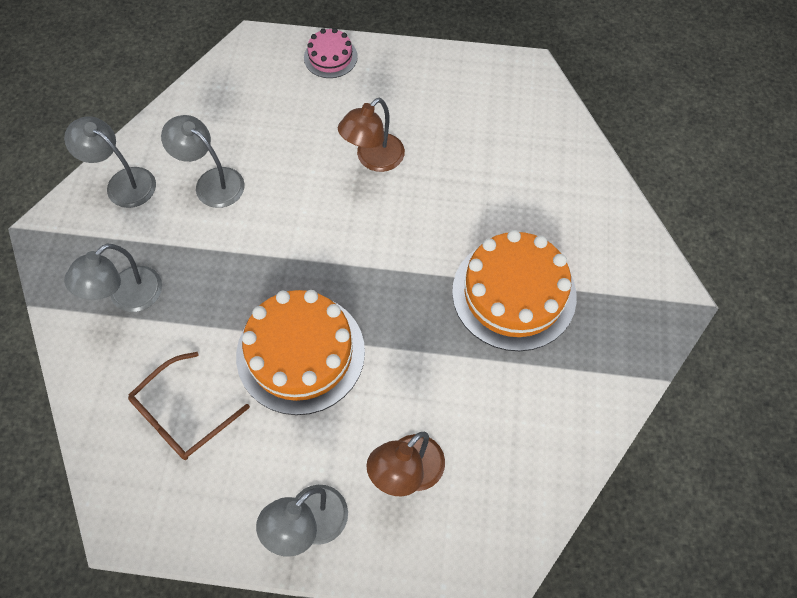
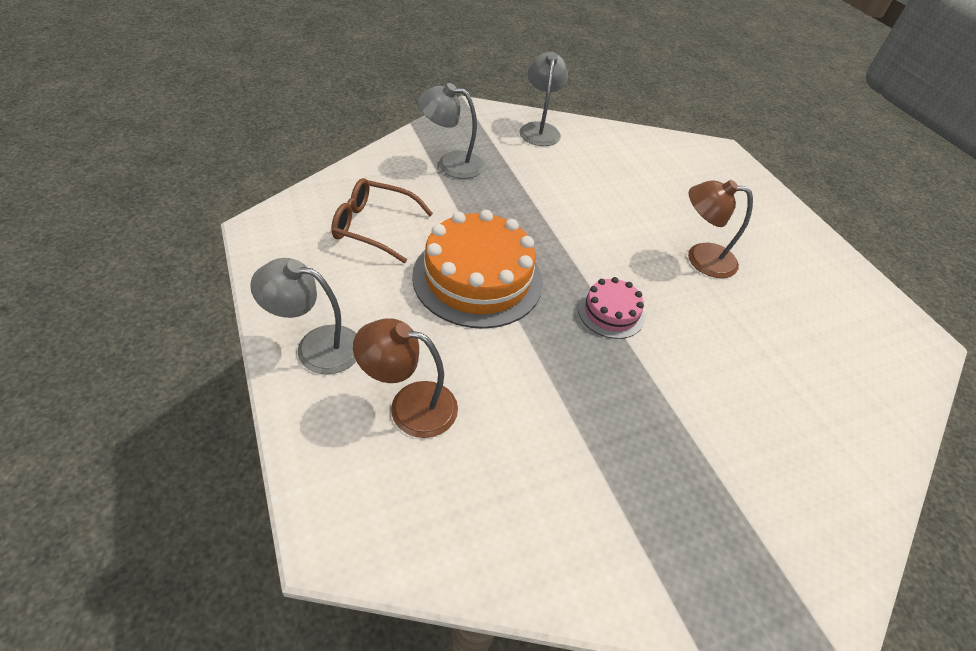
camera: 55 degrees right, 15 degrees down
(212, 182) = (583, 171): grey lamp -> none
(330, 57) = (762, 196): pink cake -> pink cake (611, 312)
(514, 293) = (671, 427): orange cake -> none

